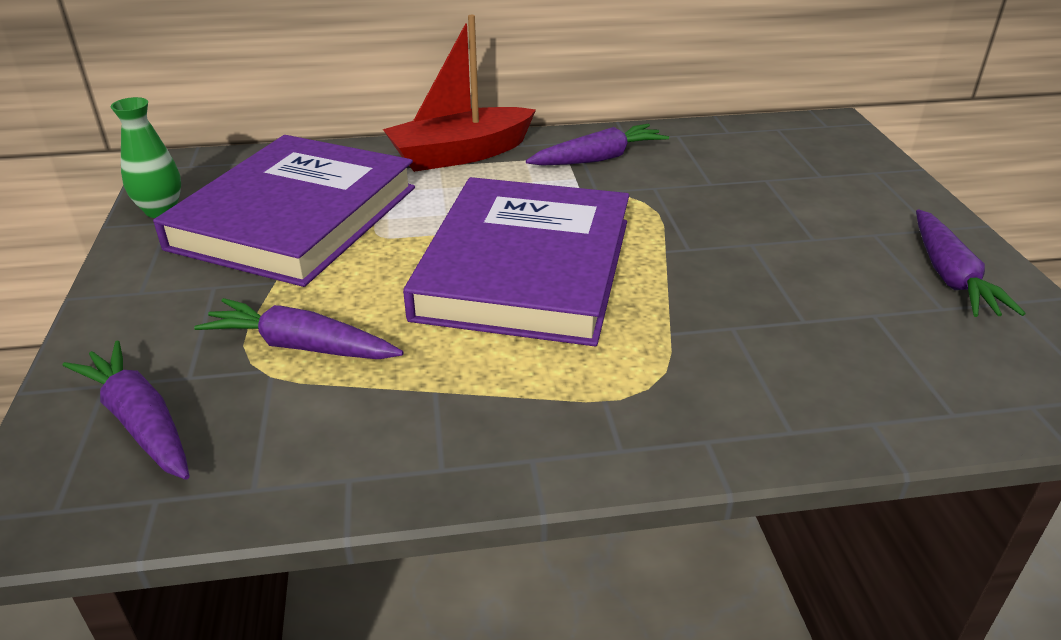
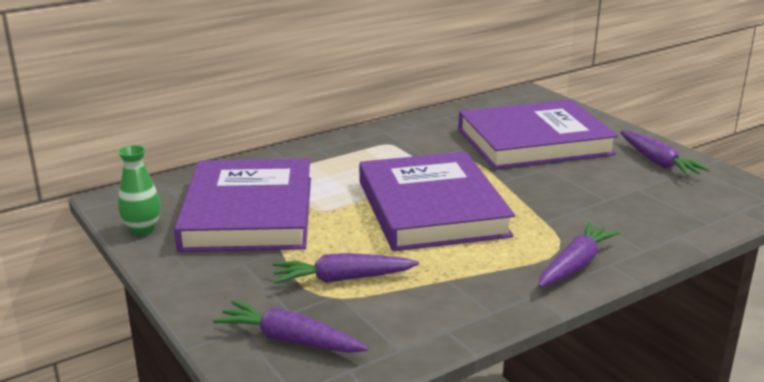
camera: 25 degrees left, 10 degrees down
(460, 154) = (317, 153): red boat -> none
(598, 158) = (410, 139): purple carrot -> purple carrot (575, 265)
(772, 198) = (534, 142): none -> purple book

